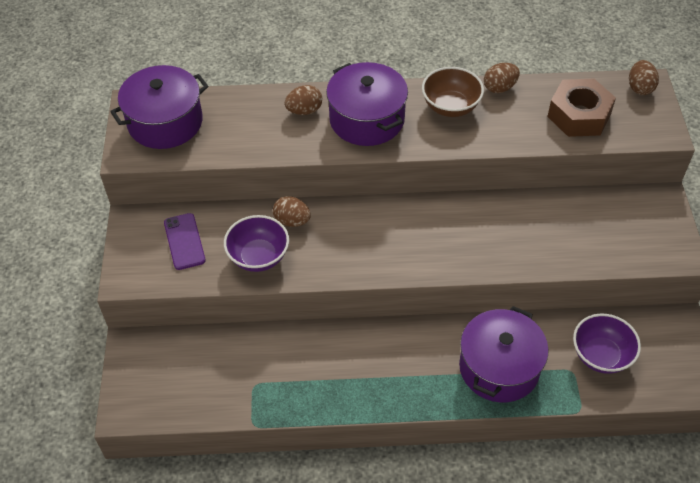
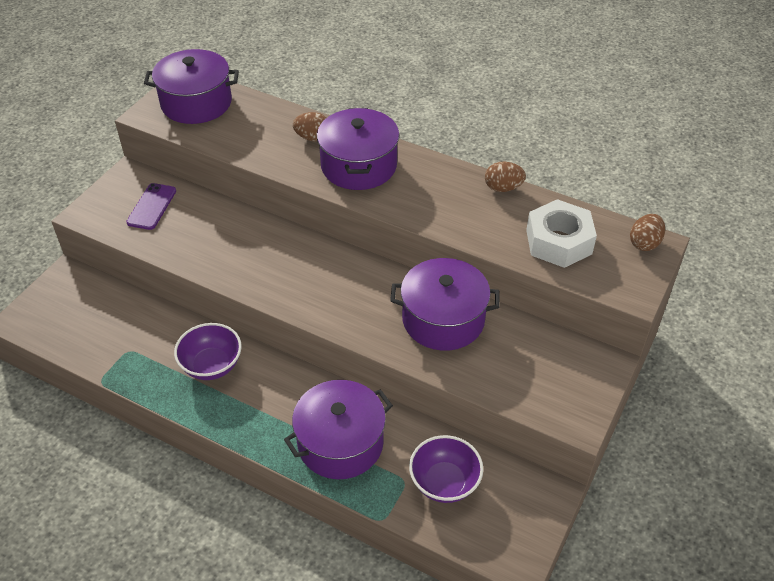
camera: 30 degrees right, 5 degrees down
(258, 257) = (196, 244): purple bowl -> purple bowl (211, 365)
(292, 221) = (248, 229): brown egg -> none
(450, 107) = (442, 185): brown bowl -> none
(519, 223) = (443, 319): none -> purple pot
(579, 115) = (558, 242): brown nut -> white nut

